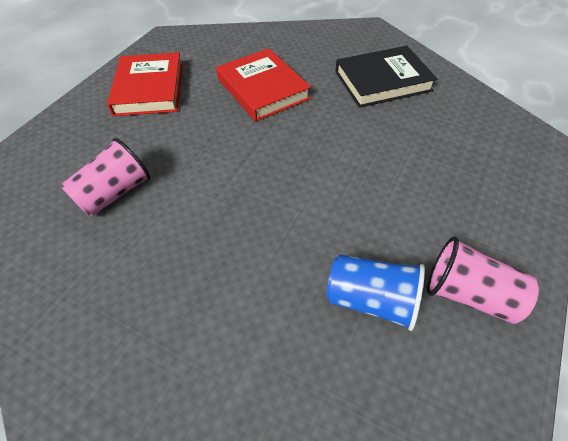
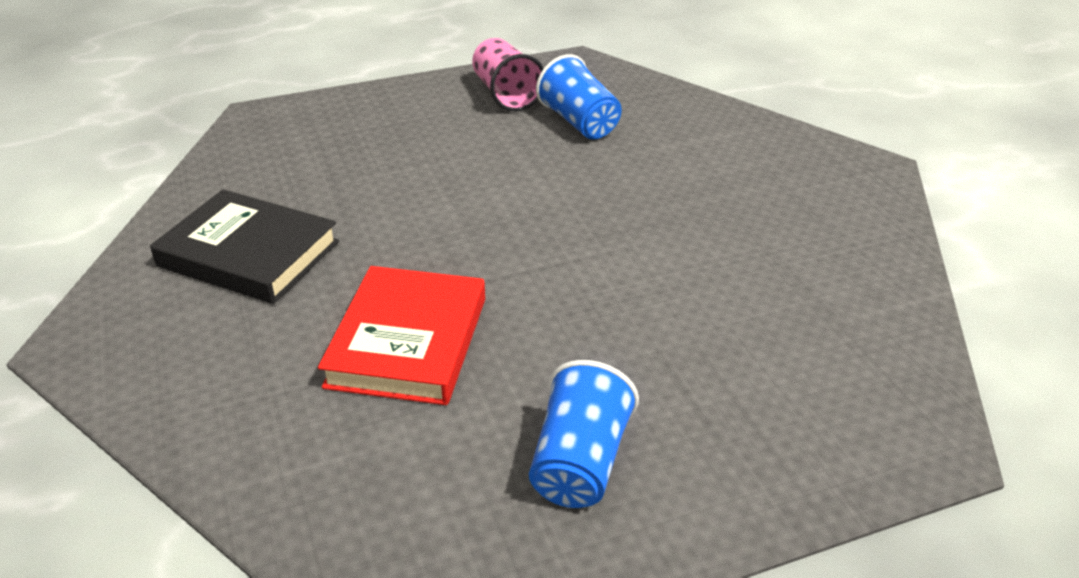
camera: 140 degrees left, 15 degrees down
(115, 193) = (749, 312): pink cup -> none
(149, 89) = (579, 462): red book -> blue cup

